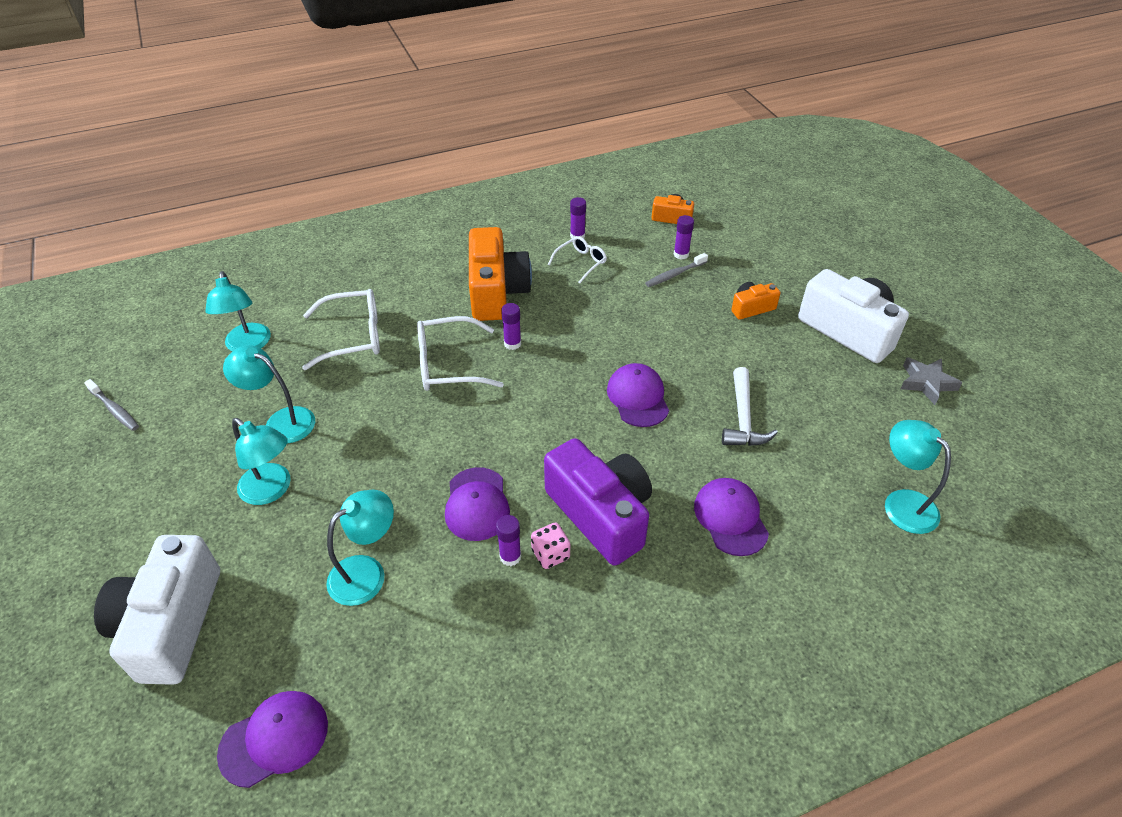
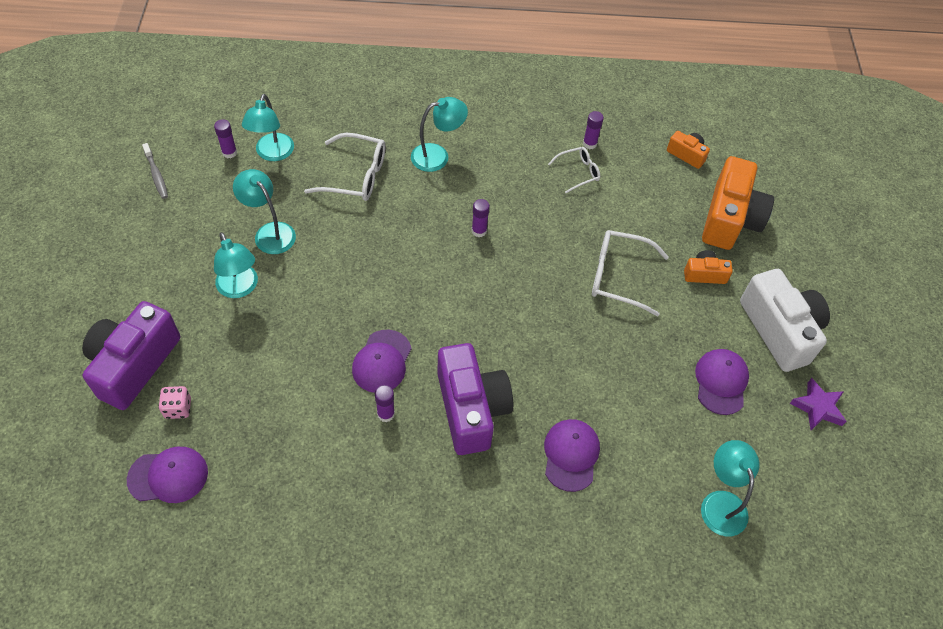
camera: 20 degrees right, 10 degrees up
(171, 624) = (134, 364): white camera -> purple camera
(367, 572) = (278, 382): turquoise lamp -> turquoise lamp (437, 156)
(448, 364) = (418, 231): white glasses -> white glasses (618, 276)
(496, 292) = (491, 175): orange camera -> orange camera (730, 219)
(550, 554) = (416, 425): pink dice -> pink dice (178, 408)
(638, 397) = (555, 321): purple cap -> purple cap (721, 382)
(675, 274) = (655, 215): grey toothbrush -> none
(681, 254) = (672, 196): purple glue stick -> purple glue stick (229, 152)
(743, 418) = (633, 374): white hammer -> none
(926, 383) = (817, 407): grey star -> purple star

